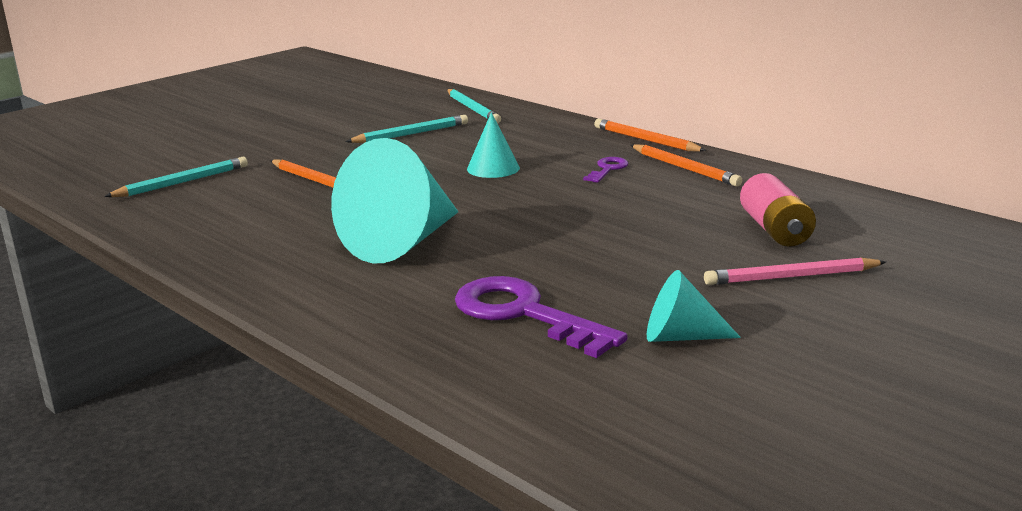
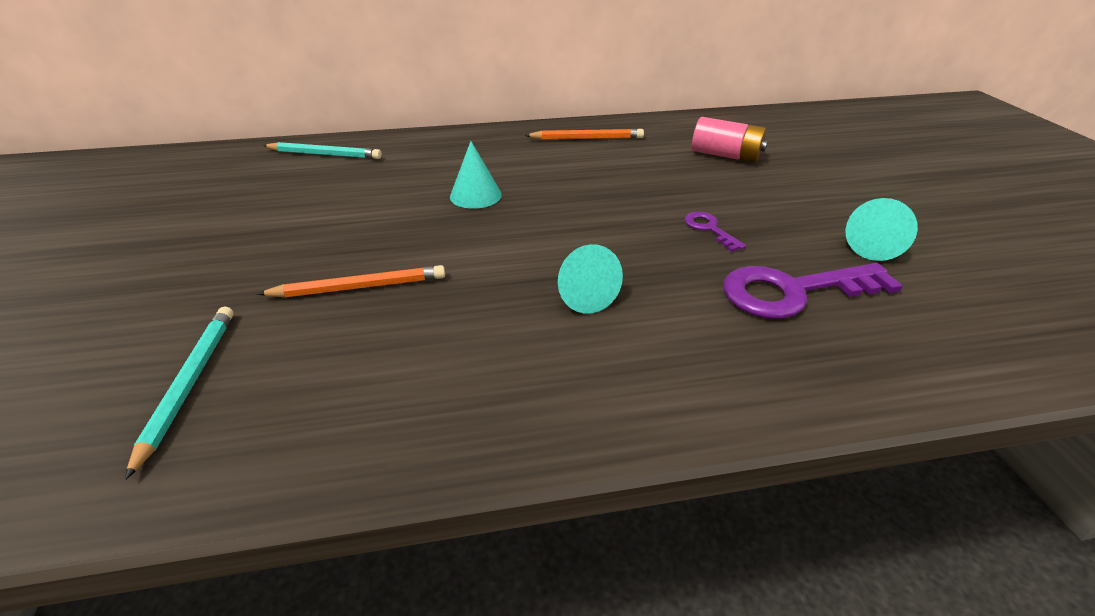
camera: 55 degrees left, 15 degrees up
(402, 242) = (582, 294): turquoise cone -> turquoise cone, size x0.52
(411, 134) = (327, 198): turquoise pencil -> none
(607, 169) = (549, 159): purple key -> purple key (709, 229)
(645, 140) = (515, 129): orange pencil -> none
(791, 277) = (804, 179): pink pencil -> none

